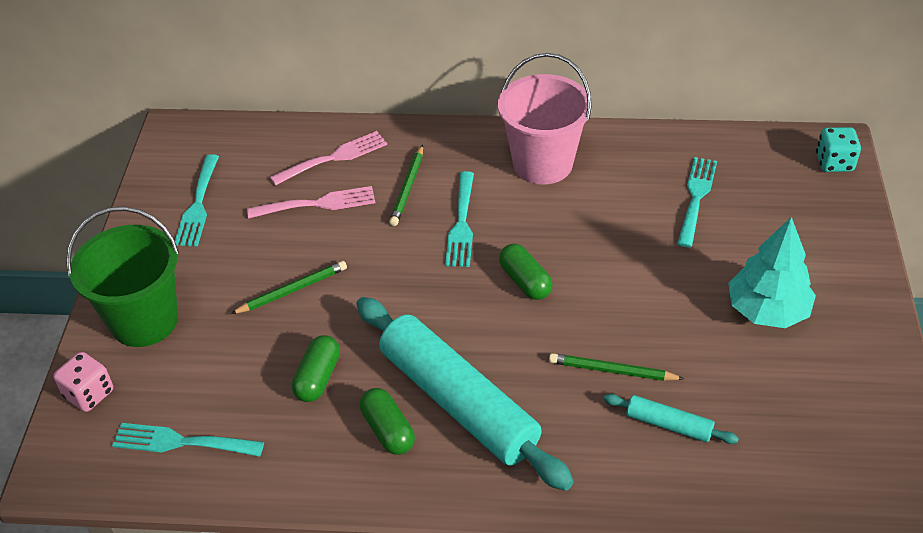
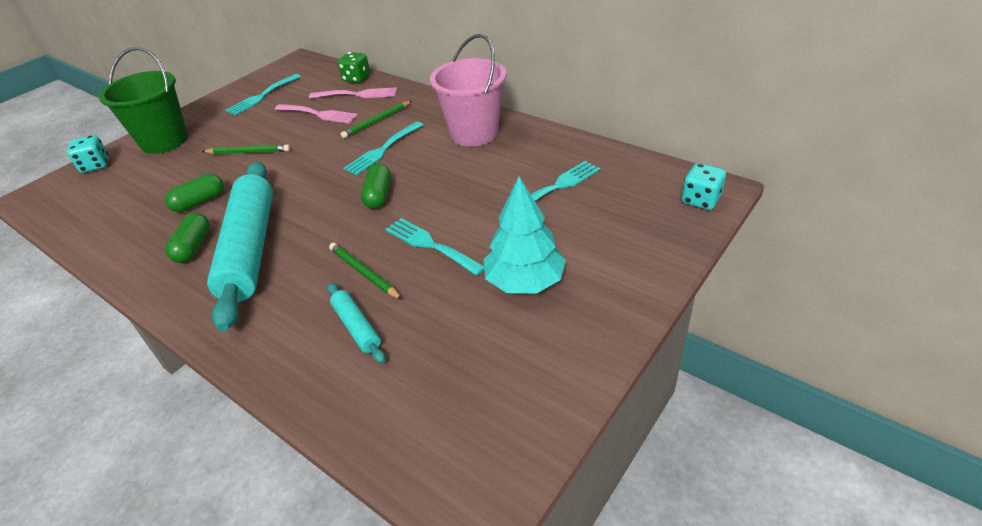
camera: 35 degrees right, 5 degrees down
(89, 394) = (95, 165): pink dice -> turquoise dice
(181, 442) = (97, 206): turquoise fork -> turquoise fork (430, 245)
(302, 134) = (356, 78): none -> green dice

